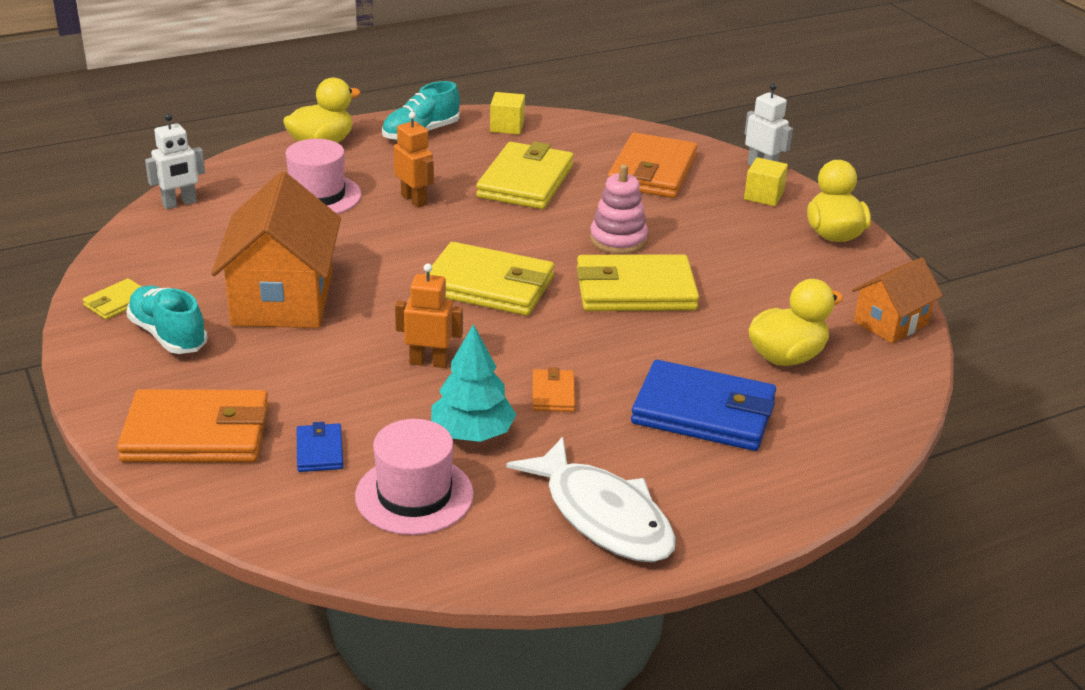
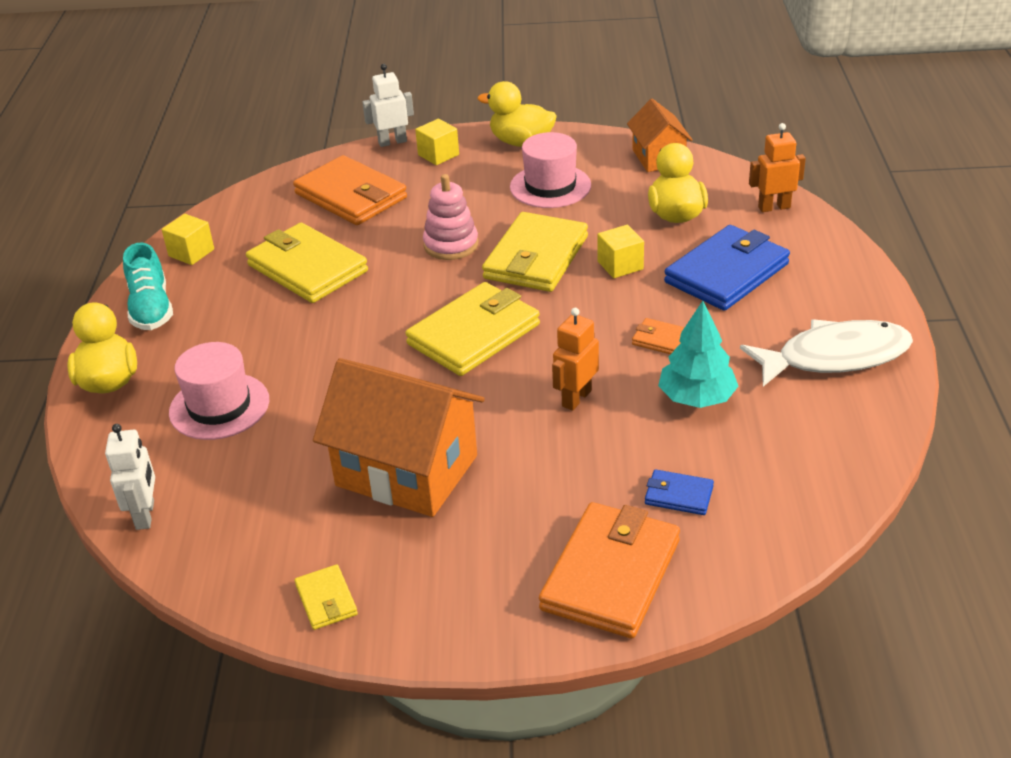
camera: 60 degrees left, 5 degrees up
(168, 335) = (420, 568): turquoise shoe -> none
(414, 200) = (284, 343): orange robot -> orange robot (774, 207)
(414, 495) = (768, 451): pink hat -> pink hat (550, 186)
(662, 341) = (620, 265): none -> yellow cube

